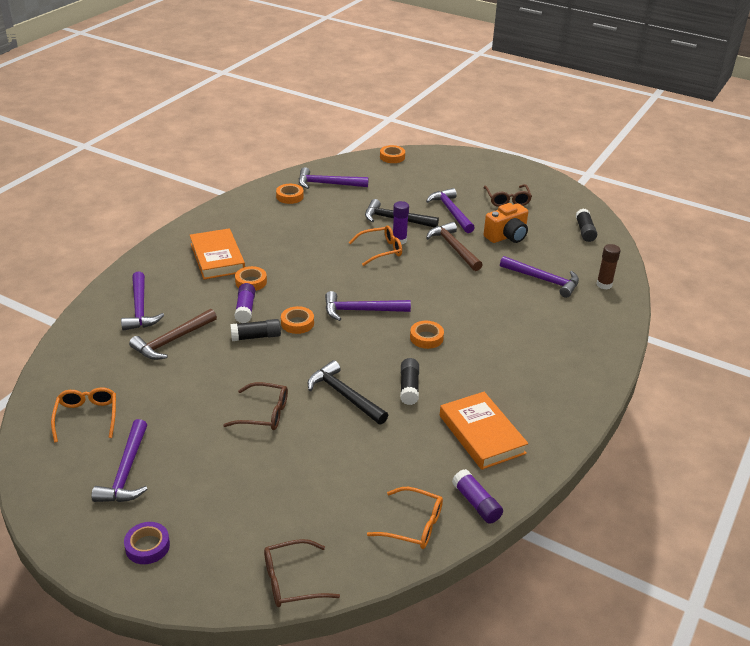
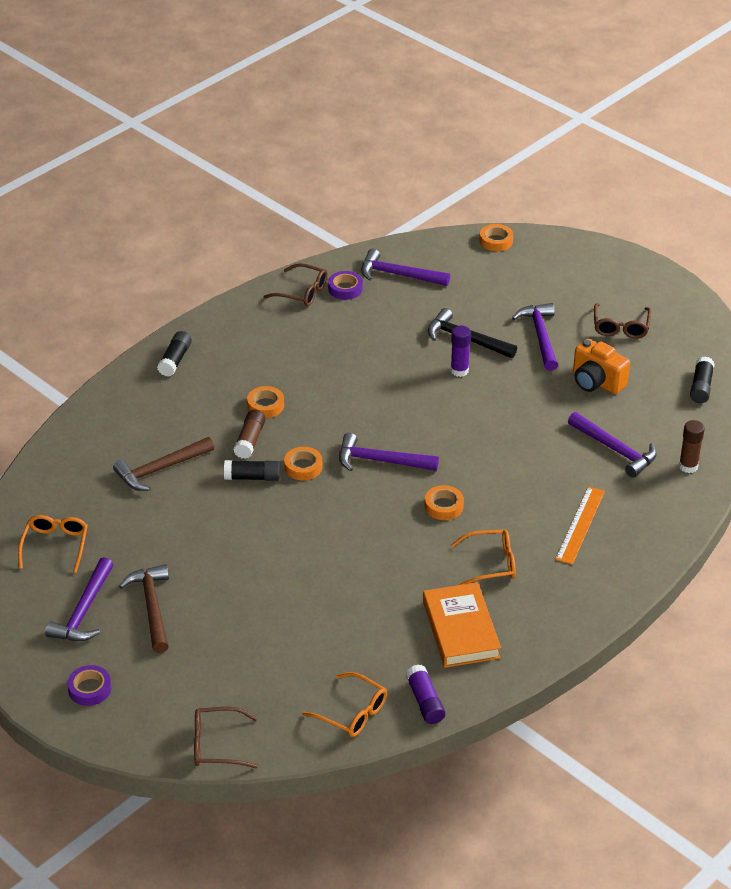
camera: 15 degrees right, 5 degrees up
(140, 309) = (134, 424): purple hammer -> none
(217, 258) = (235, 367): orange book -> none
(245, 309) = (250, 440): purple glue stick -> brown glue stick
(263, 413) = (236, 570): brown glasses -> brown glasses (302, 292)
(290, 196) = (345, 289): orange tape -> purple tape
(344, 395) = (328, 562): black hammer -> none
(380, 250) = (431, 382): orange glasses -> orange glasses (490, 564)
(409, 387) = (402, 564): black glue stick -> black glue stick (175, 360)
(454, 248) = (523, 390): brown hammer -> brown hammer (152, 607)
(507, 236) = (596, 382): orange camera -> orange camera turned 60 degrees clockwise
(543, 337) = (580, 525): none -> orange ruler

